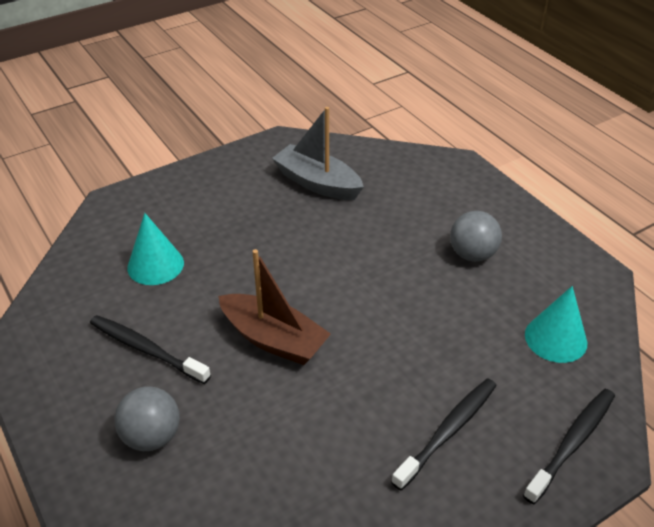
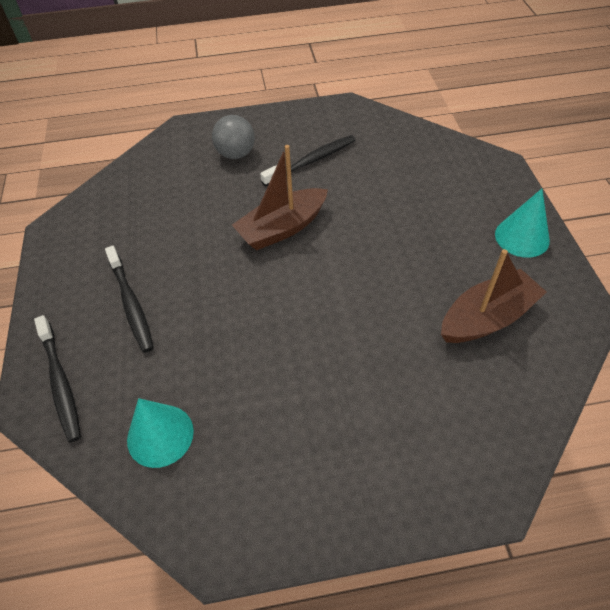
camera: 115 degrees right, 10 degrees up
(155, 265) = (401, 178): turquoise cone -> turquoise cone (522, 237)
(317, 183) = (487, 318): grey boat -> brown boat
(472, 254) = (310, 419): grey ball -> none

